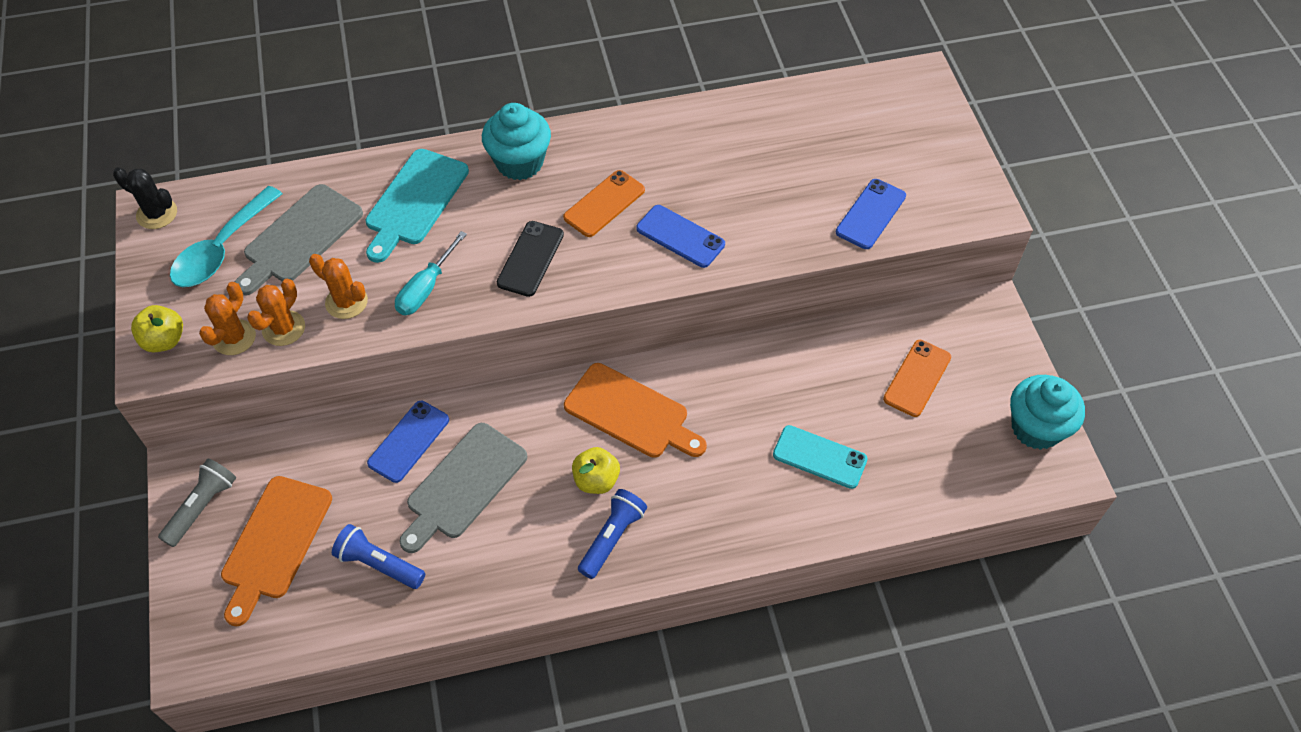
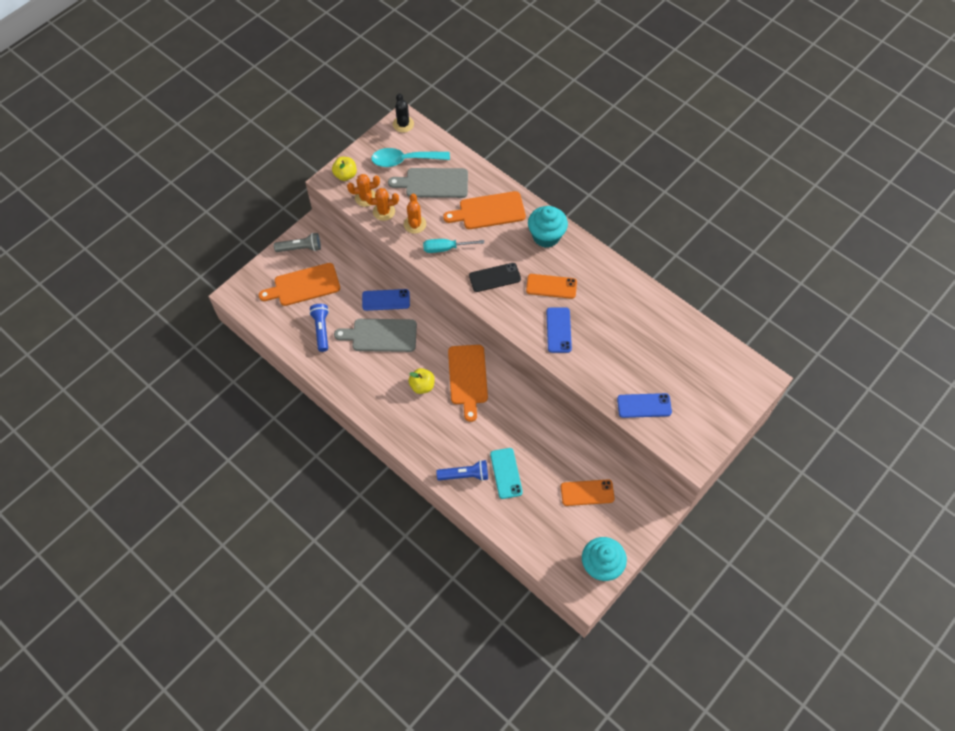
camera: 55 degrees right, 5 degrees up
(414, 201) = (488, 211): turquoise cutting board -> orange cutting board
(612, 538) = (398, 411): blue flashlight -> blue flashlight (465, 475)

